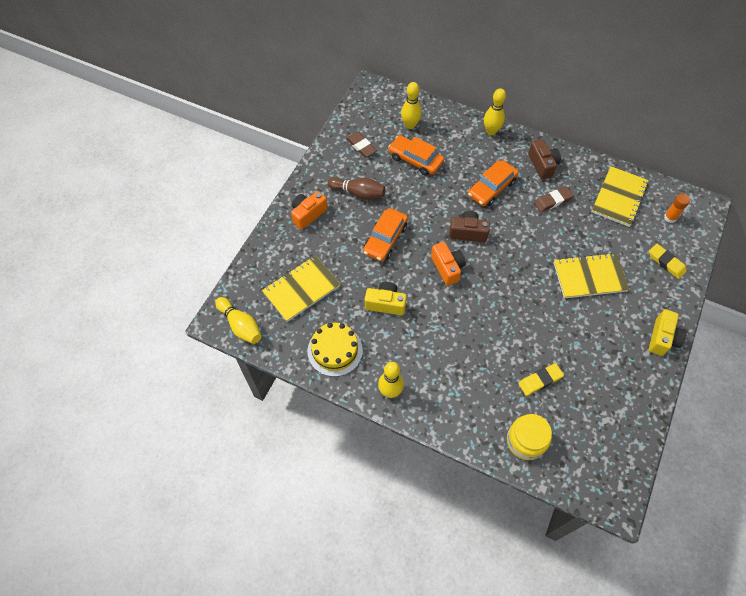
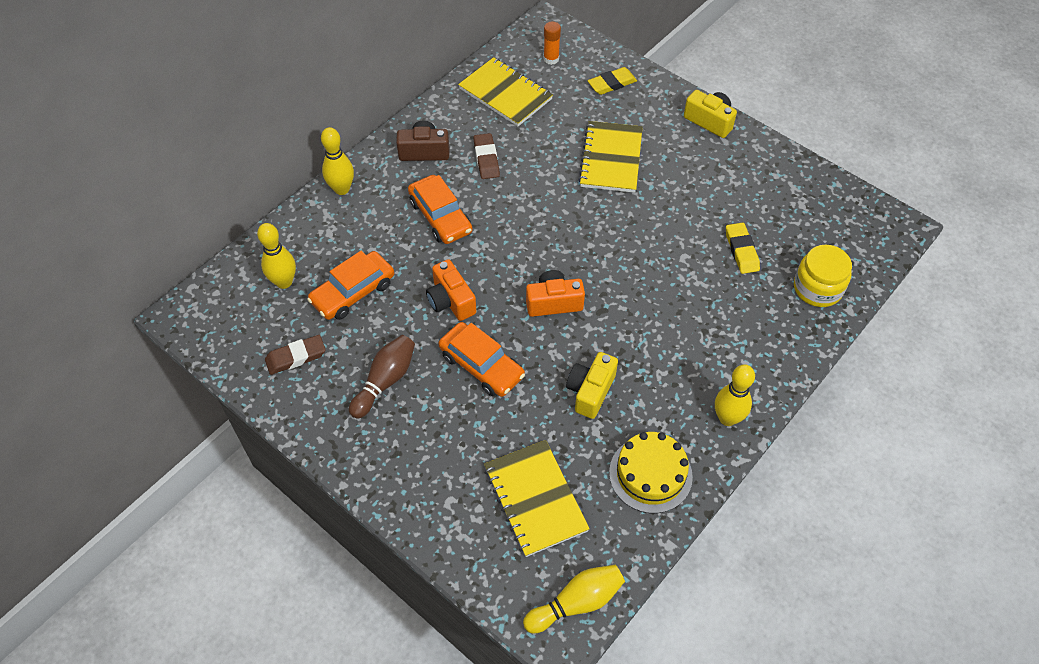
camera: 75 degrees left, 5 degrees down
(308, 214) = (399, 461): orange camera -> orange camera (451, 301)
(468, 232) = (504, 264): brown camera -> none

